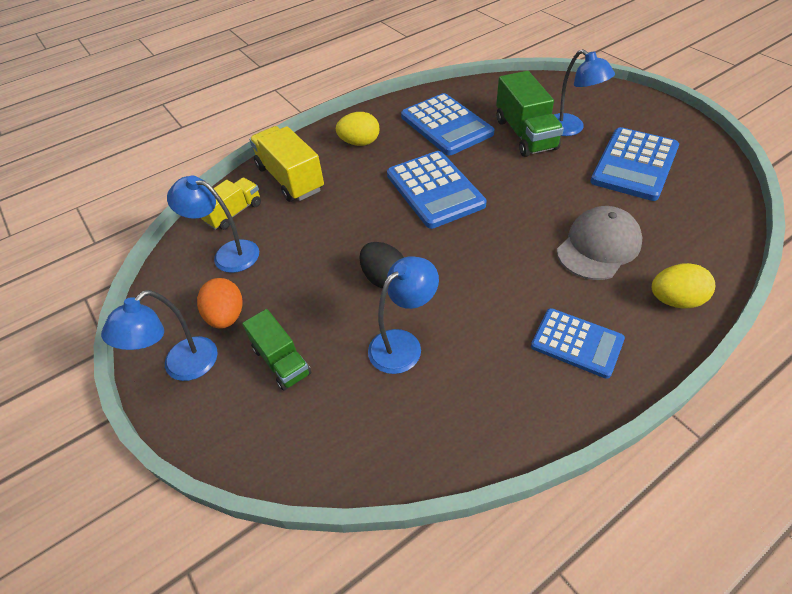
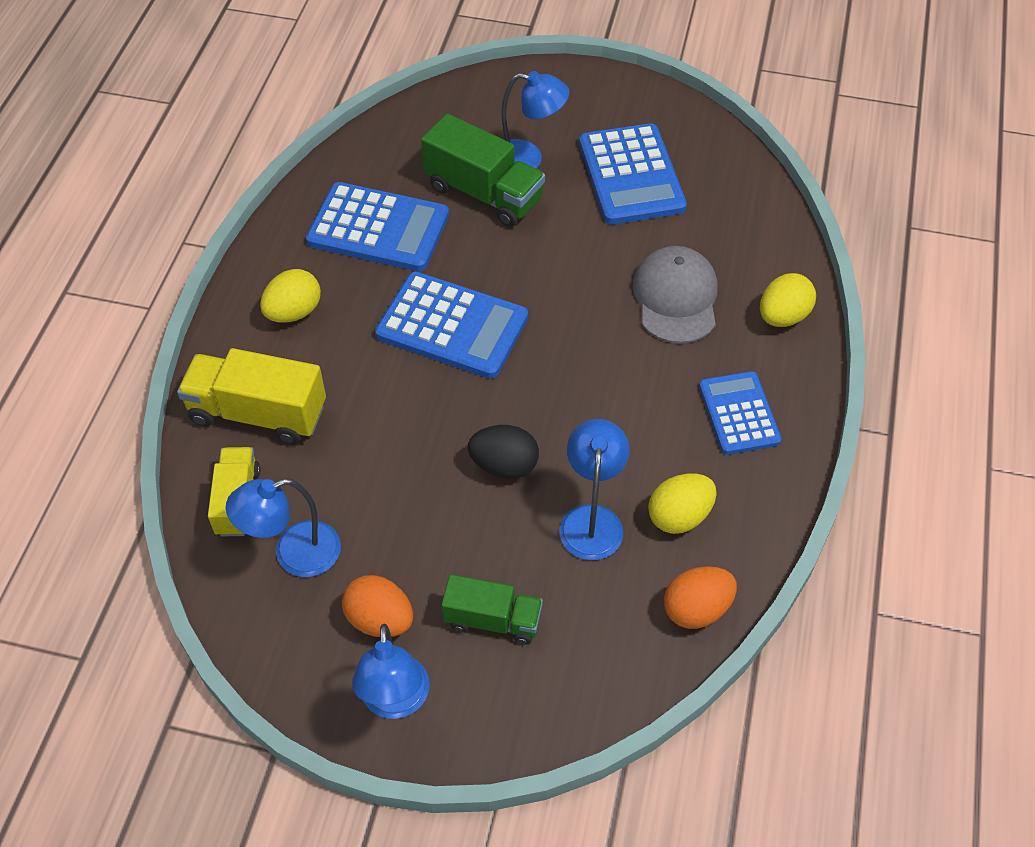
camera: 45 degrees left, 5 degrees up
(412, 453) = (696, 609): none -> orange egg
(464, 382) = (679, 516): none -> yellow egg
(576, 343) = (739, 413): blue calculator -> blue calculator turned 90 degrees counterclockwise

